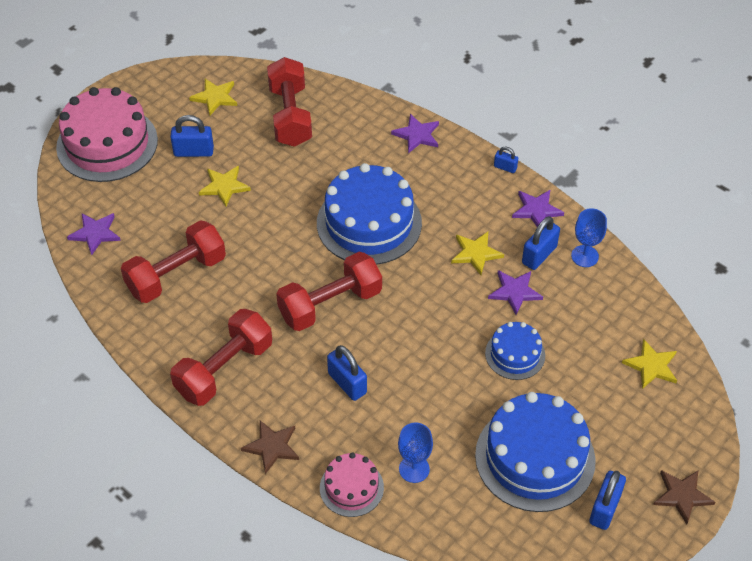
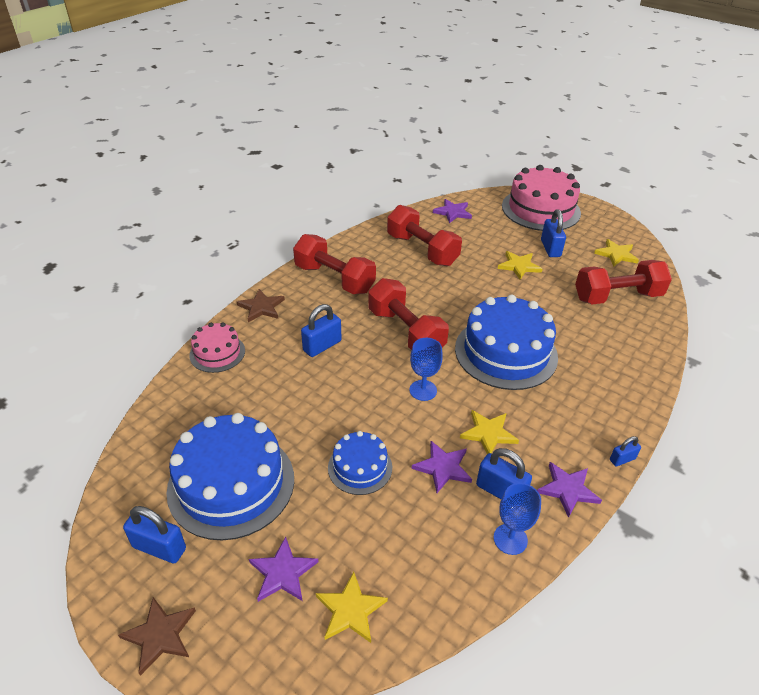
camera: 85 degrees right, 10 degrees down
(414, 469) = (230, 391): blue goblet -> blue goblet (423, 390)
(417, 135) = (635, 383): purple star -> purple star (282, 572)
(505, 167) = (622, 459): blue padlock -> blue padlock turned 45 degrees clockwise

